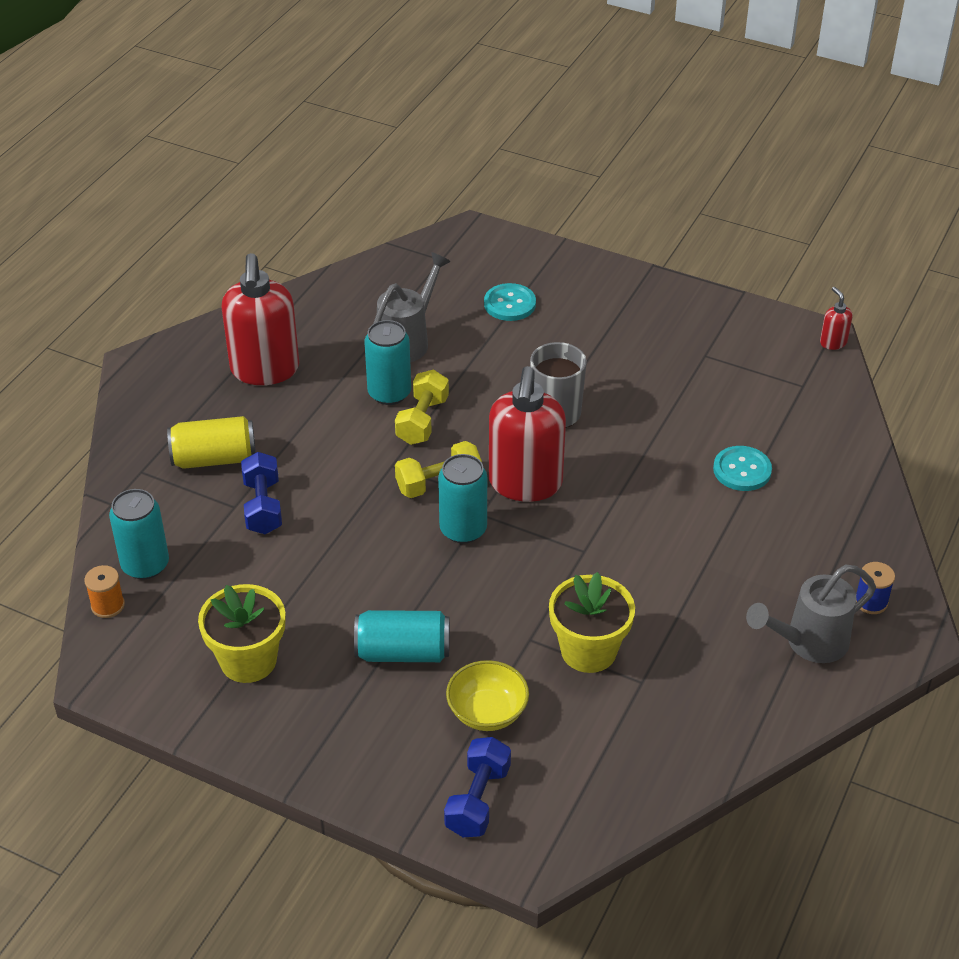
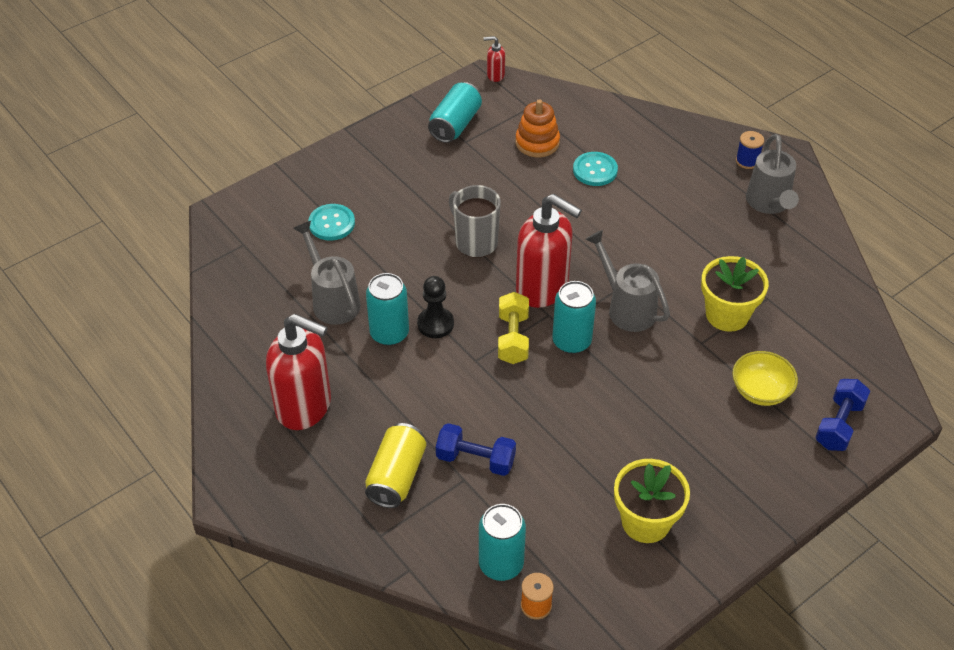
camera: 65 degrees left, 5 degrees up
(403, 652) = (681, 420): turquoise can -> turquoise can (455, 124)
(422, 421) = (435, 324): yellow dumbbell -> black pawn
(477, 800) = (838, 424): blue dumbbell -> blue dumbbell turned 75 degrees clockwise
(541, 560) = (627, 308): none -> grey watering can
(749, 410) = (537, 142): none -> orange stacking toy

